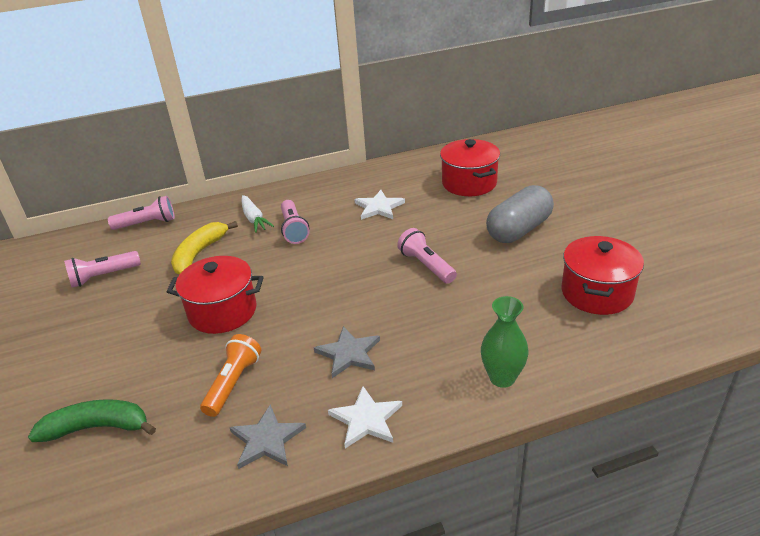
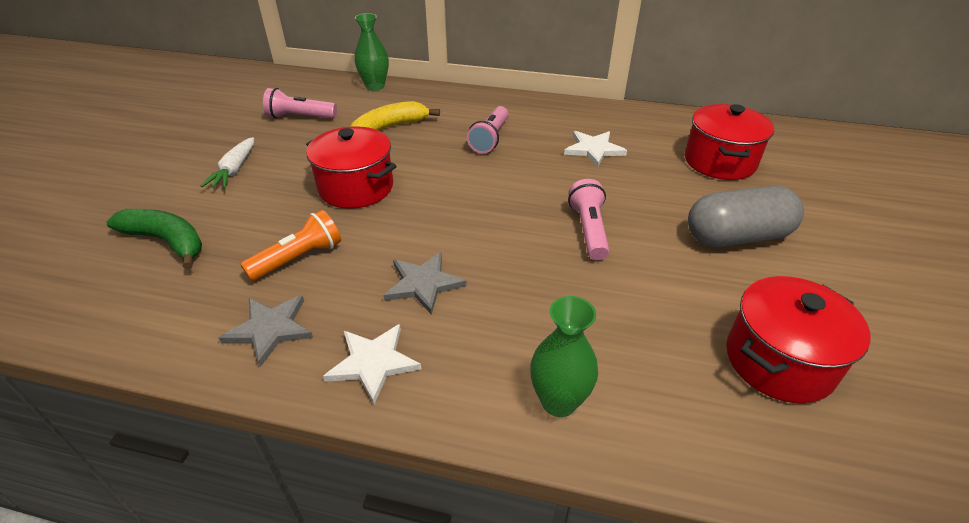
camera: 30 degrees right, 5 degrees up
(147, 223) = (375, 86): pink flashlight -> green vase
(254, 219) = (464, 116): white carrot -> white carrot (234, 170)

